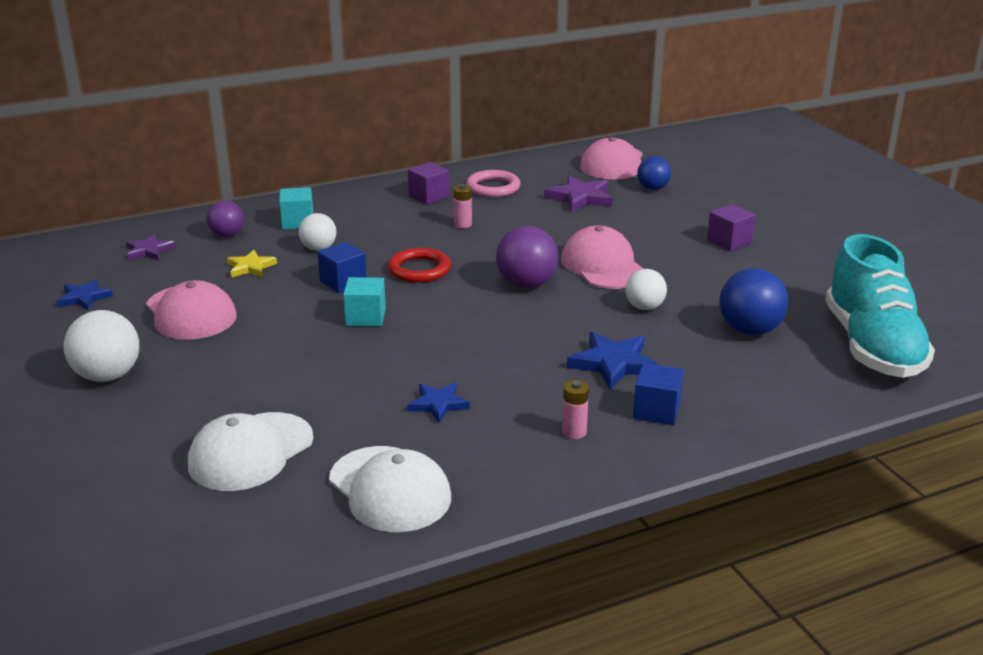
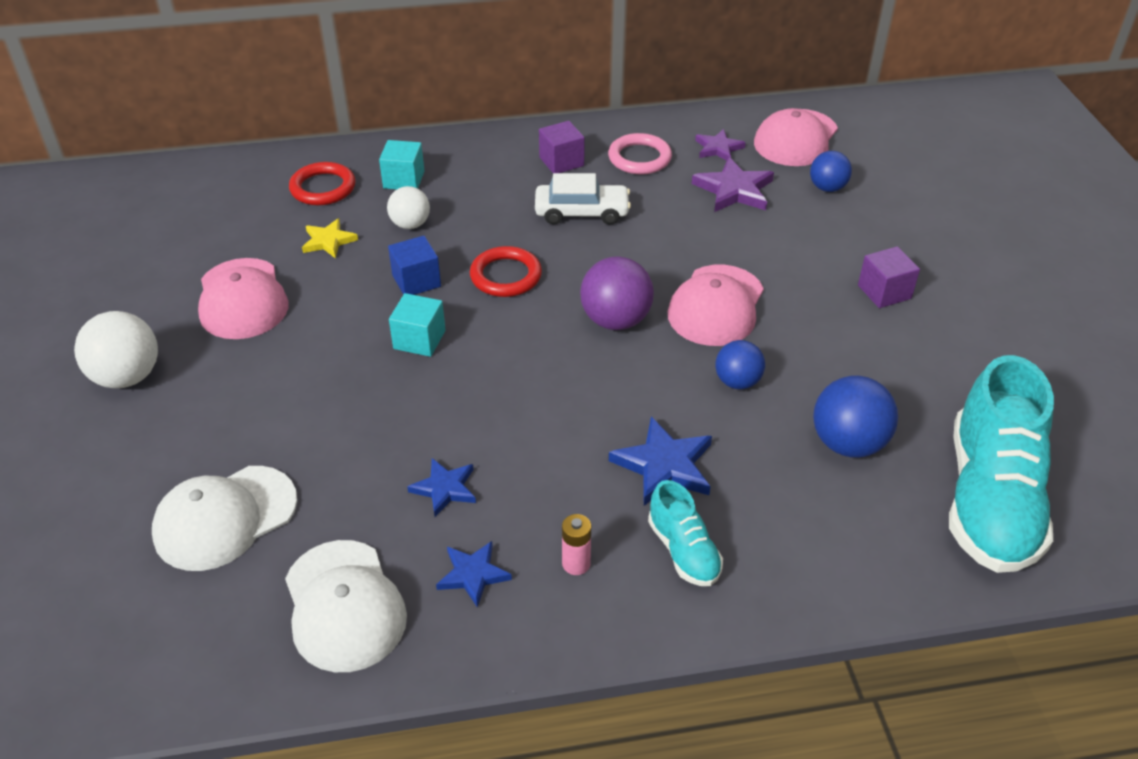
camera: 15 degrees right, 15 degrees up
(84, 297) = (146, 257): blue star -> blue star (473, 574)
(149, 251) = (235, 198): purple star -> purple star (718, 148)
(227, 235) = (323, 188): purple ball -> red ring
(463, 224) = (582, 212): pink battery -> white car
(603, 266) = (716, 306): pink cap -> pink cap turned 150 degrees counterclockwise
(644, 307) = (737, 382): white ball -> blue ball
(656, 411) = (683, 551): blue cube -> turquoise shoe

